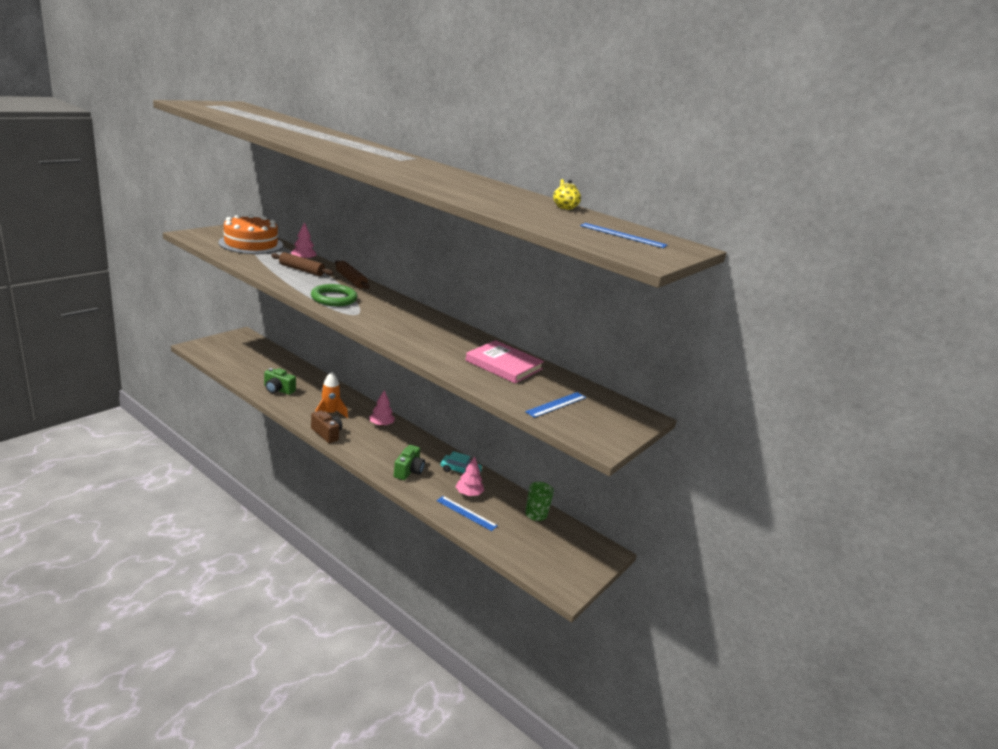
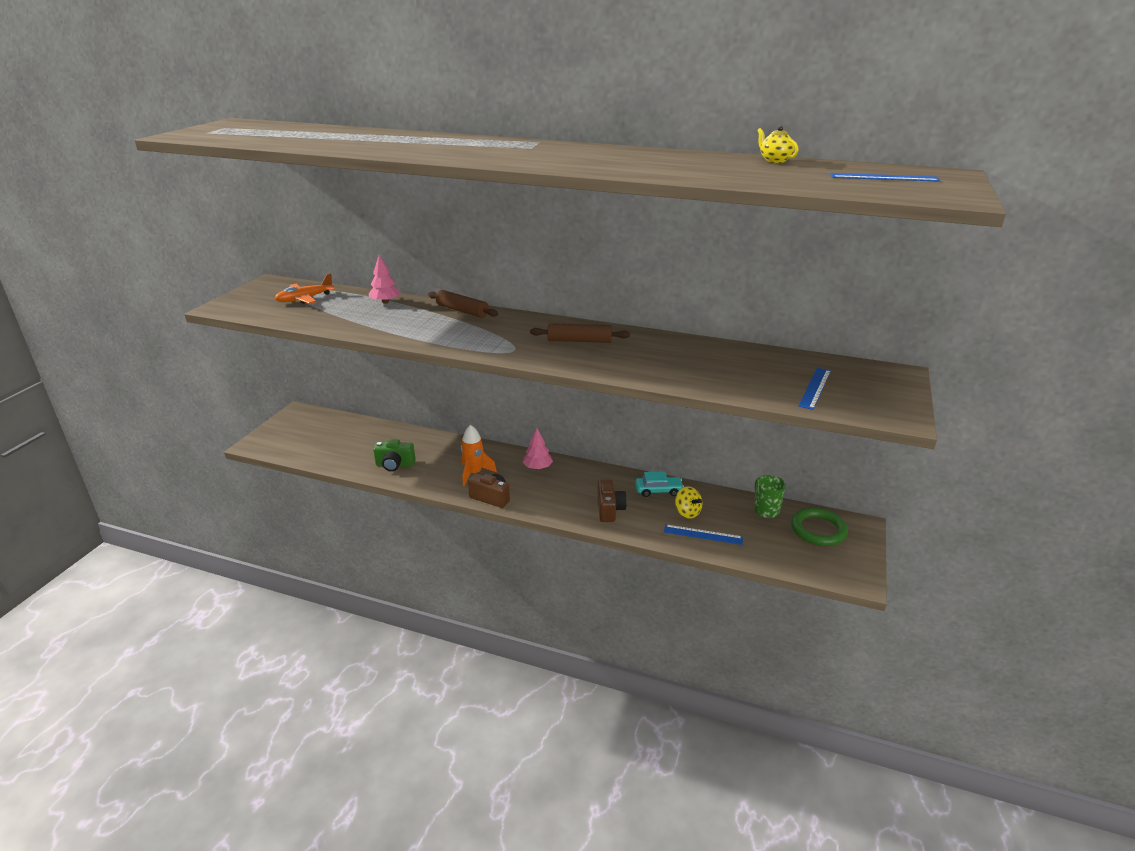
camera: 15 degrees left, 5 degrees up
(251, 244) = (305, 299): orange cake -> orange plane
(301, 270) = (397, 314): brown rolling pin -> brown rolling pin (579, 341)
(334, 298) = (470, 338): green ring -> green ring (818, 530)
(409, 471) = (609, 509): green camera -> brown camera
(469, 493) = (687, 512): pink tree -> yellow spinning top
(504, 365) = (719, 360): pink book -> none

